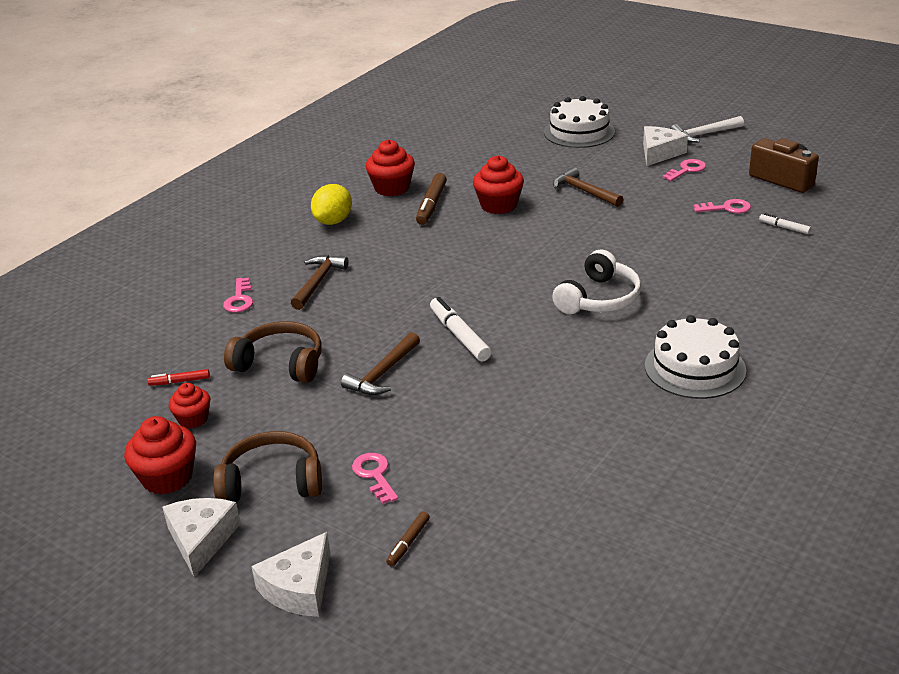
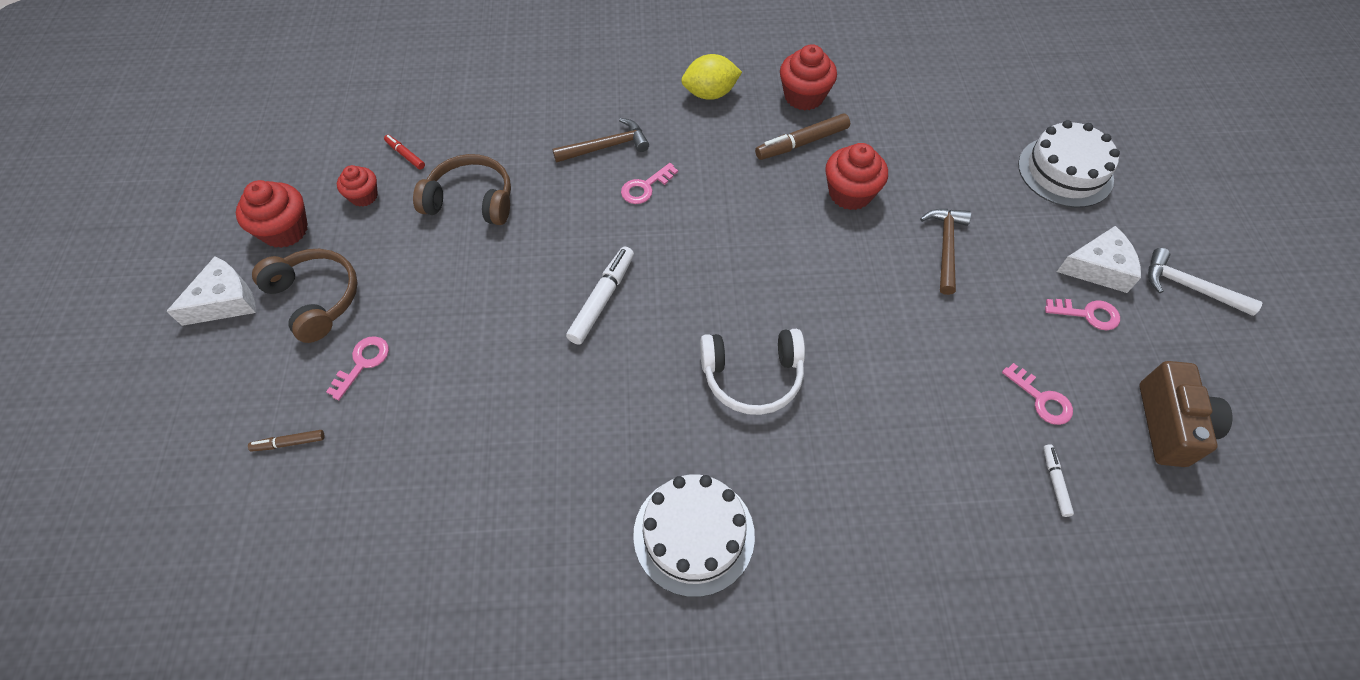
camera: 50 degrees right, 25 degrees up
(239, 299) = (541, 114): pink key -> pink key (645, 187)
(280, 364) = (471, 201): brown headphones -> brown headphones turned 60 degrees counterclockwise
(299, 588) = (200, 401): white cheese -> none
(383, 373) = (506, 279): brown hammer -> none

